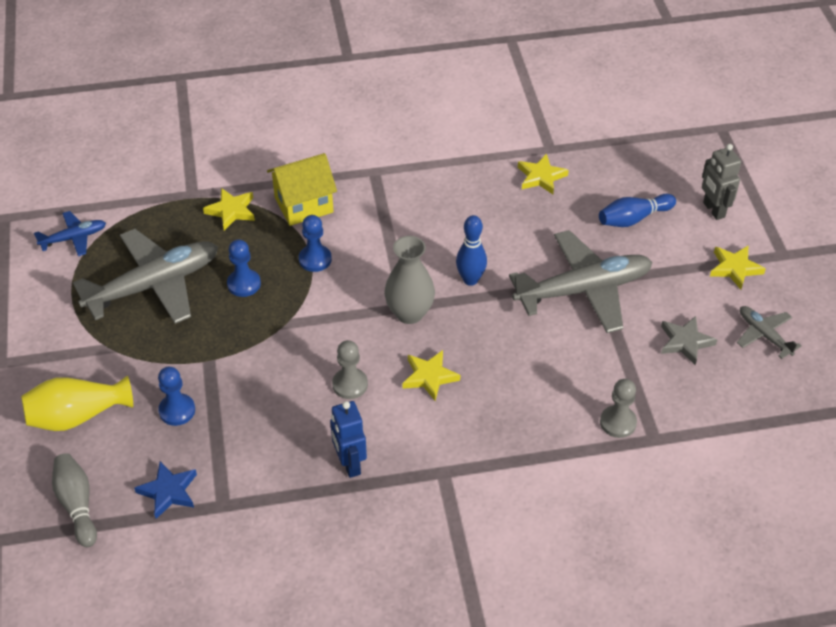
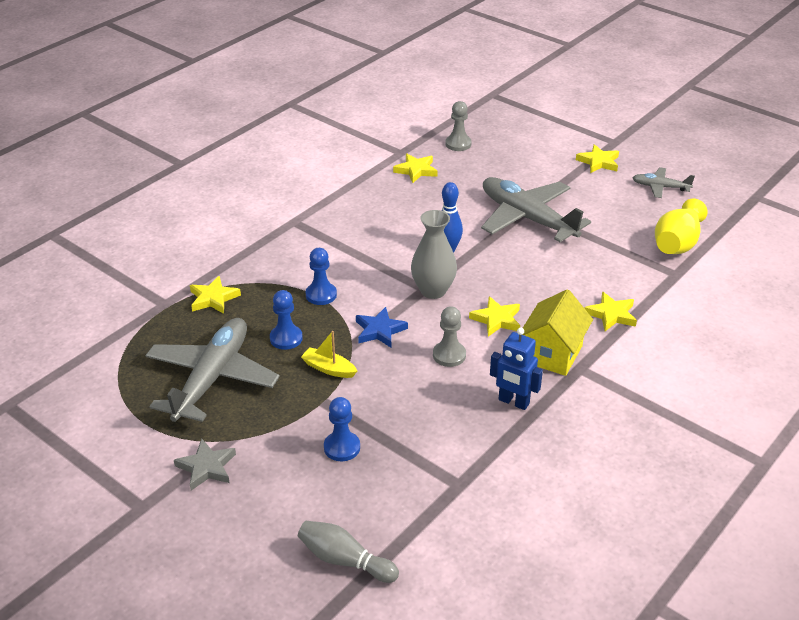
camera: 40 degrees left, 10 degrees down
(74, 238) = (96, 384): blue plane -> none
(77, 416) = (263, 501): yellow vase -> yellow vase (677, 243)
(168, 491) = (406, 503): blue star -> blue star (379, 330)
(244, 333) = (329, 368): none -> yellow boat
(304, 205) = (267, 266): yellow house -> yellow house (552, 354)
(537, 439) = (611, 314): none -> yellow star
(583, 290) = (527, 218): grey plane -> grey plane turned 75 degrees counterclockwise
(618, 422) = (644, 277): grey pawn -> grey pawn (458, 144)
(633, 219) = (505, 165): blue bowling pin -> none
(685, 342) = (623, 214): grey star -> grey star (206, 467)
(713, 210) = (545, 138): grey robot -> none

